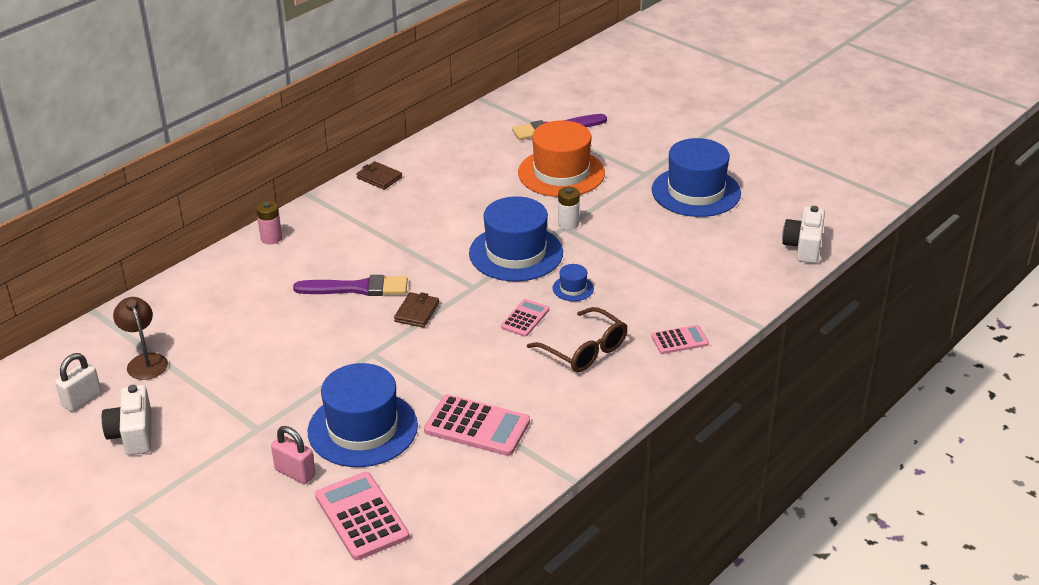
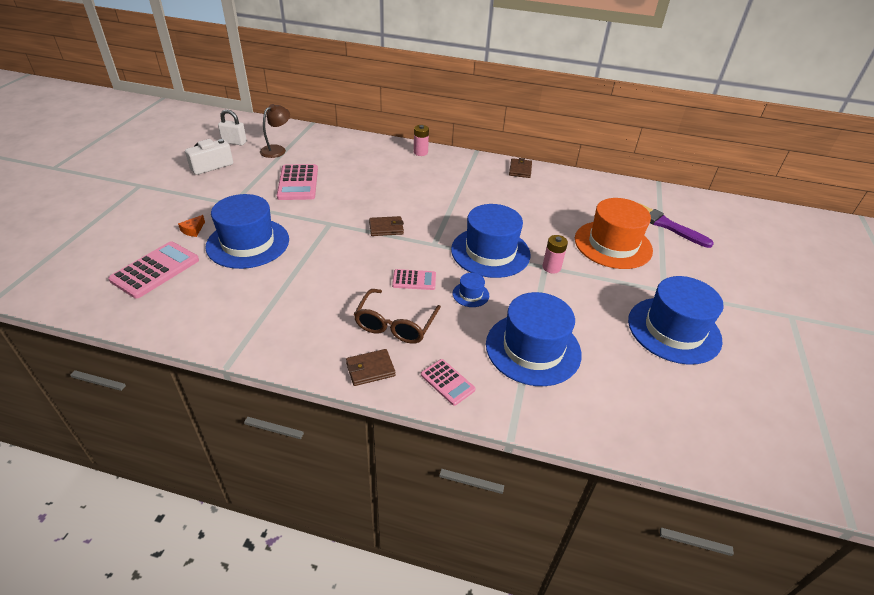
camera: 60 degrees right, 5 degrees up
(295, 473) = (193, 230): pink padlock -> orange cheese
(357, 288) = (394, 197): purple brush -> none
(477, 426) = (272, 294): pink calculator -> pink calculator (298, 183)
(568, 224) = (551, 267): white battery -> pink battery
(635, 382) = (370, 369): none -> brown wallet
(669, 277) = (533, 349): none -> blue hat
(803, 247) = (670, 440): white camera -> none

